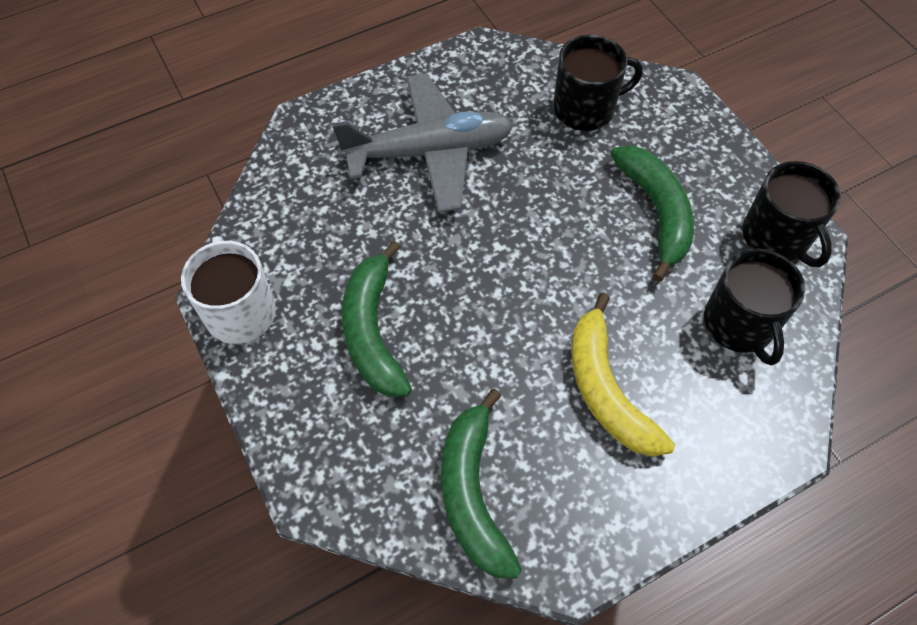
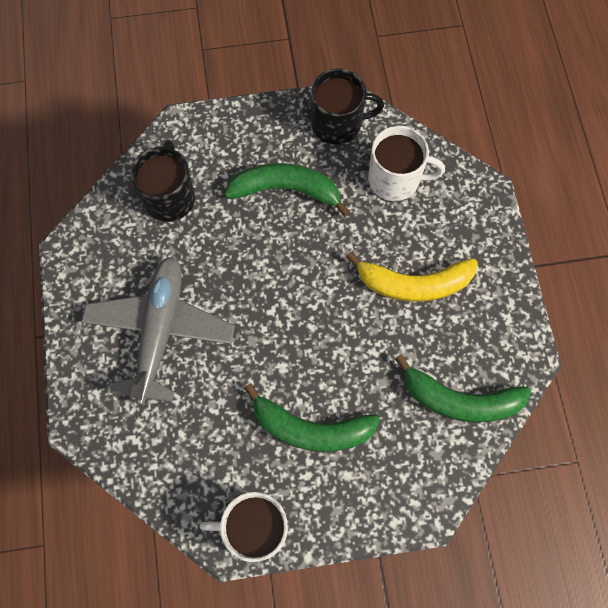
camera: 70 degrees left, 10 degrees up
(739, 325) = (395, 179): black mug -> white mug

